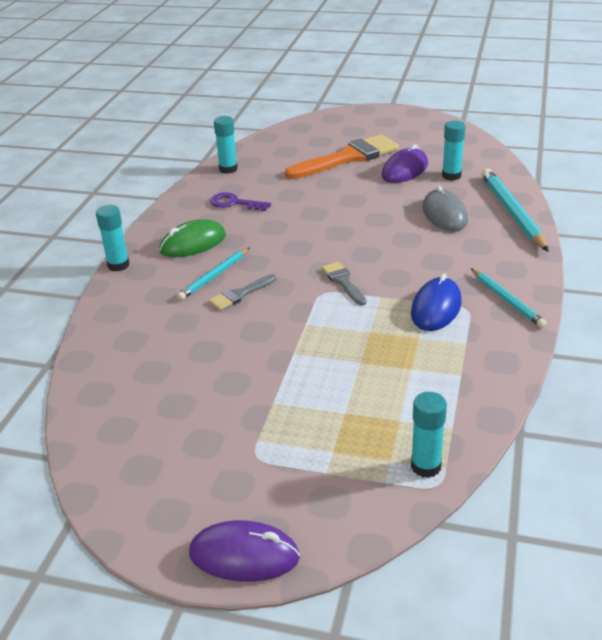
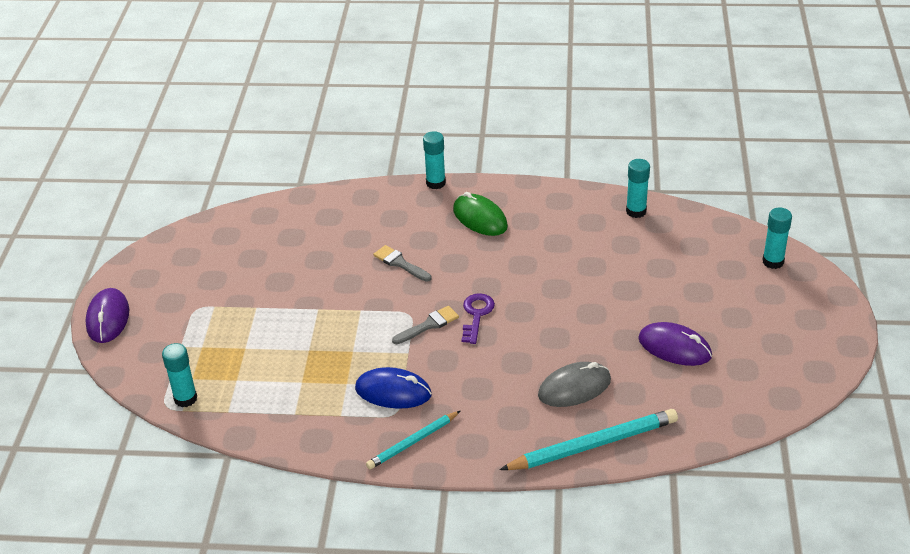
camera: 80 degrees right, 5 degrees up
(214, 276) = (427, 242): turquoise pencil -> none
(234, 203) = (562, 229): purple key -> purple key (476, 315)
(348, 158) = (692, 297): orange brush -> none
(451, 176) = (671, 389): turquoise glue stick -> turquoise glue stick (773, 262)

